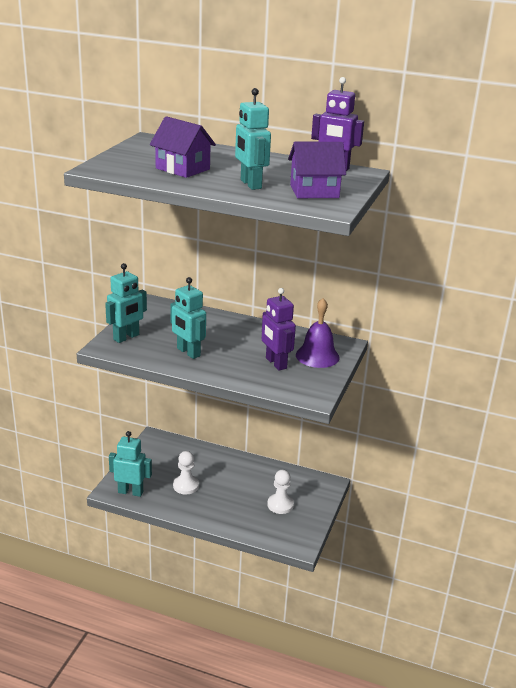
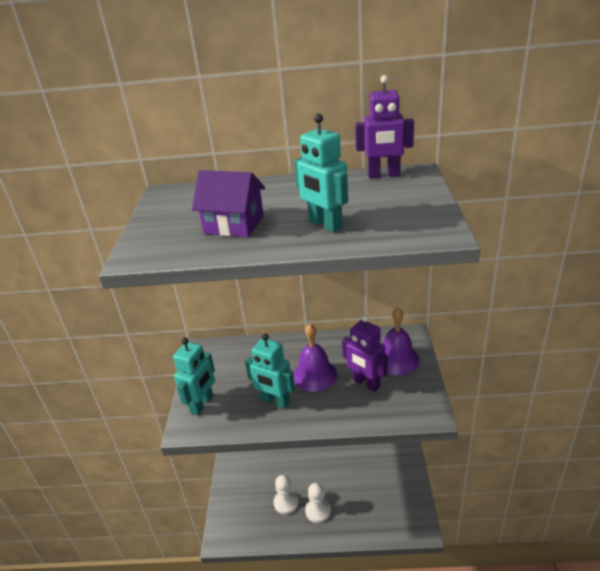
camera: 15 degrees left, 5 degrees up
(130, 492) = (239, 532): turquoise robot -> none
(235, 346) = (314, 375): none -> purple bell
(280, 505) = (379, 489): white pawn -> white pawn (318, 511)
(314, 191) = (398, 214): purple house -> none

